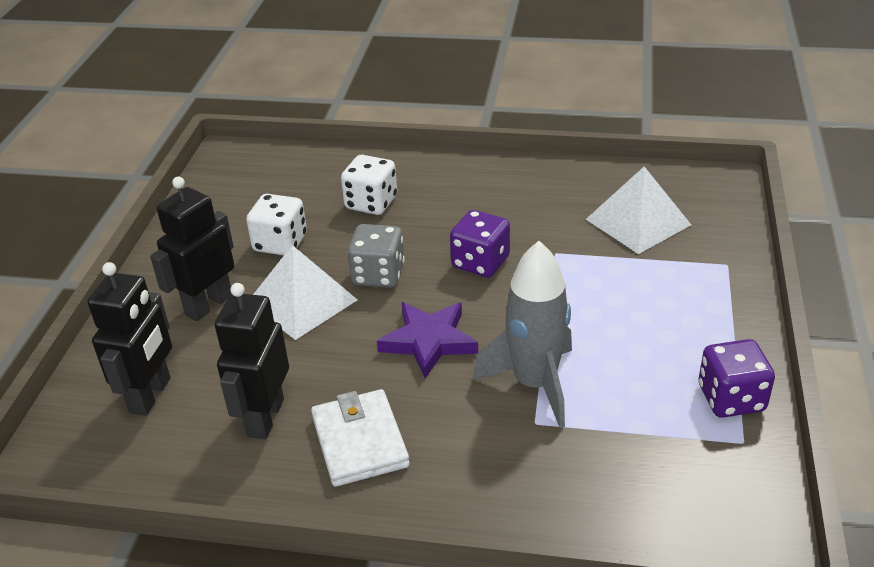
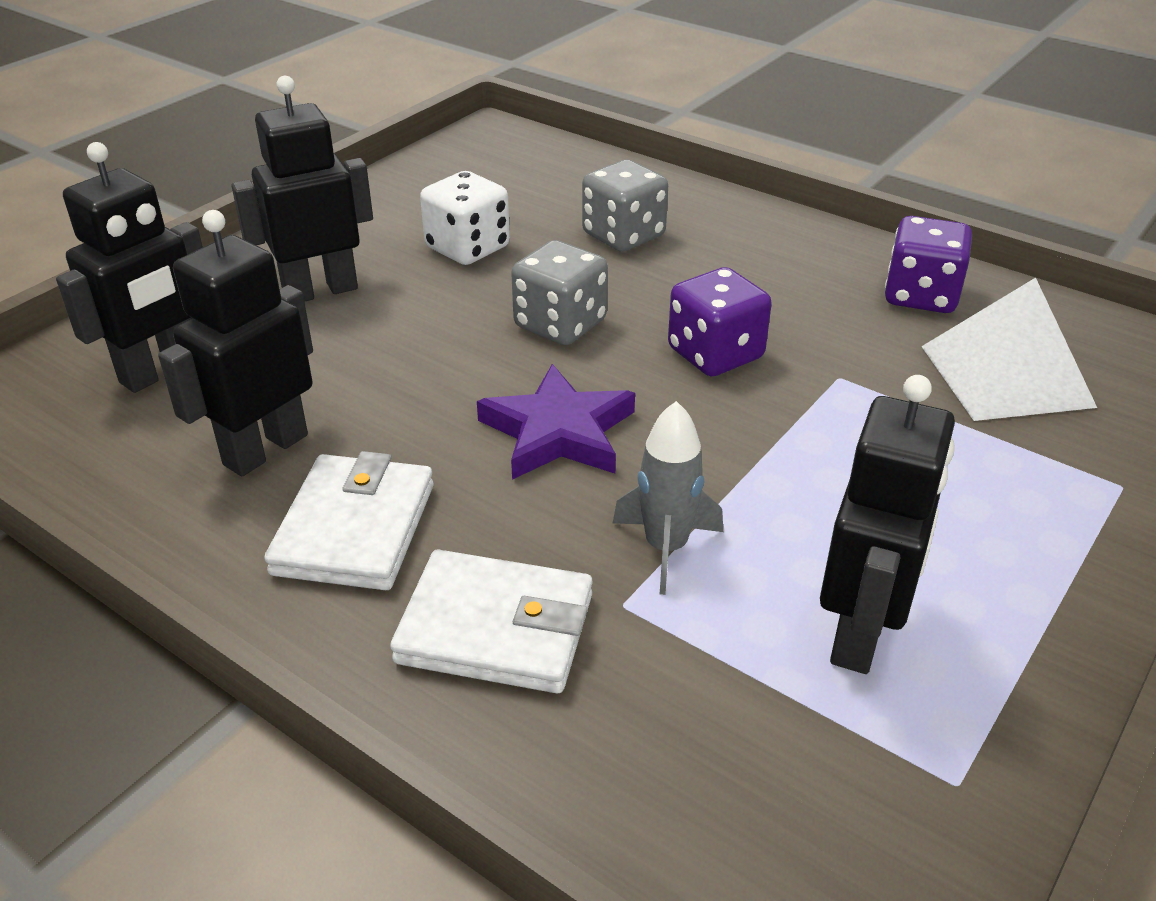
camera: 25 degrees right, 0 degrees up
(302, 301) = (434, 324): white pyramid -> none
(371, 203) = (623, 235): white dice -> grey dice
(481, 462) = (496, 629): none -> white wallet
(534, 384) = (666, 547): grey rocket -> grey rocket, size x0.60
(657, 389) = (860, 634): none -> black robot
(731, 398) = (984, 701): purple dice -> purple dice (920, 296)

